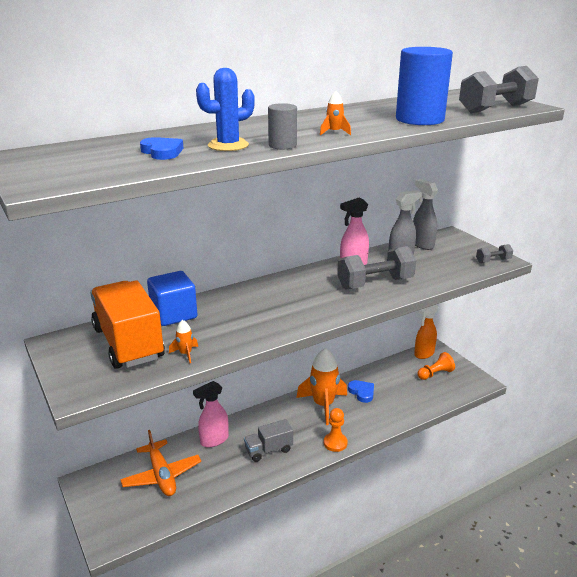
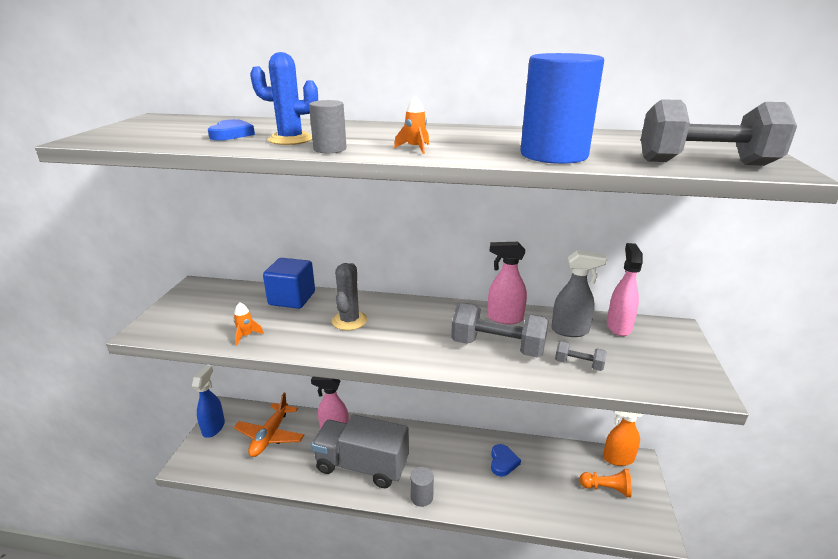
camera: 40 degrees right, 0 degrees up
(94, 501) = (214, 427): none -> blue spray bottle
(128, 343) = (229, 308): orange truck -> none
(251, 309) = (349, 321): none -> grey cactus
(268, 450) = (362, 465): grey truck -> grey truck, size x1.87
(323, 405) = (453, 453): orange rocket -> none
(335, 443) = (421, 497): orange pawn -> grey cylinder
(422, 244) = (618, 326): grey spray bottle -> pink spray bottle
(493, 261) = (688, 384): grey dumbbell -> grey dumbbell (578, 364)

